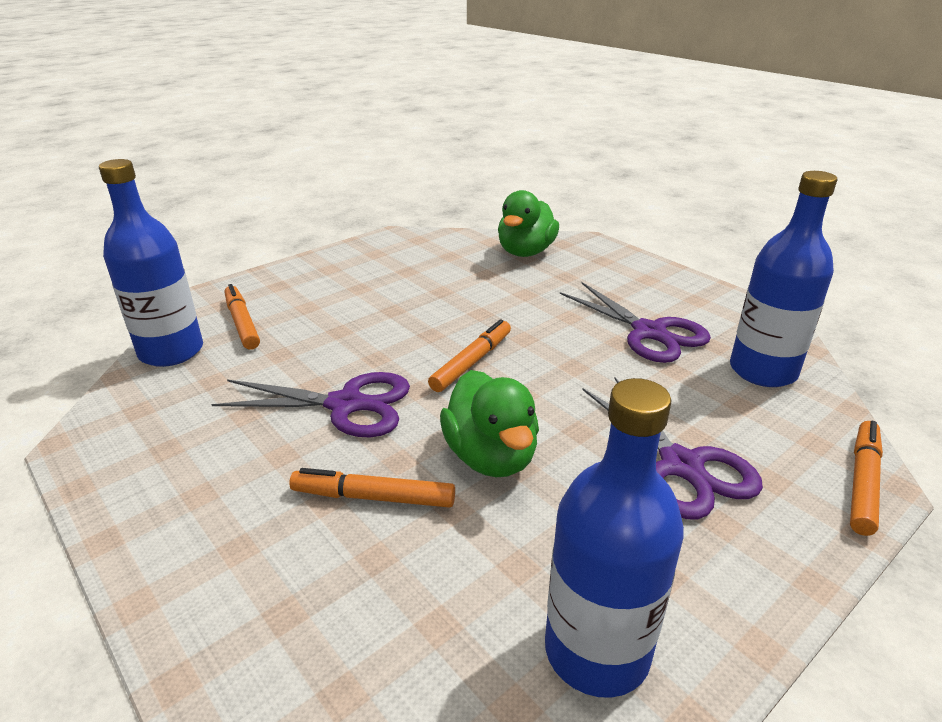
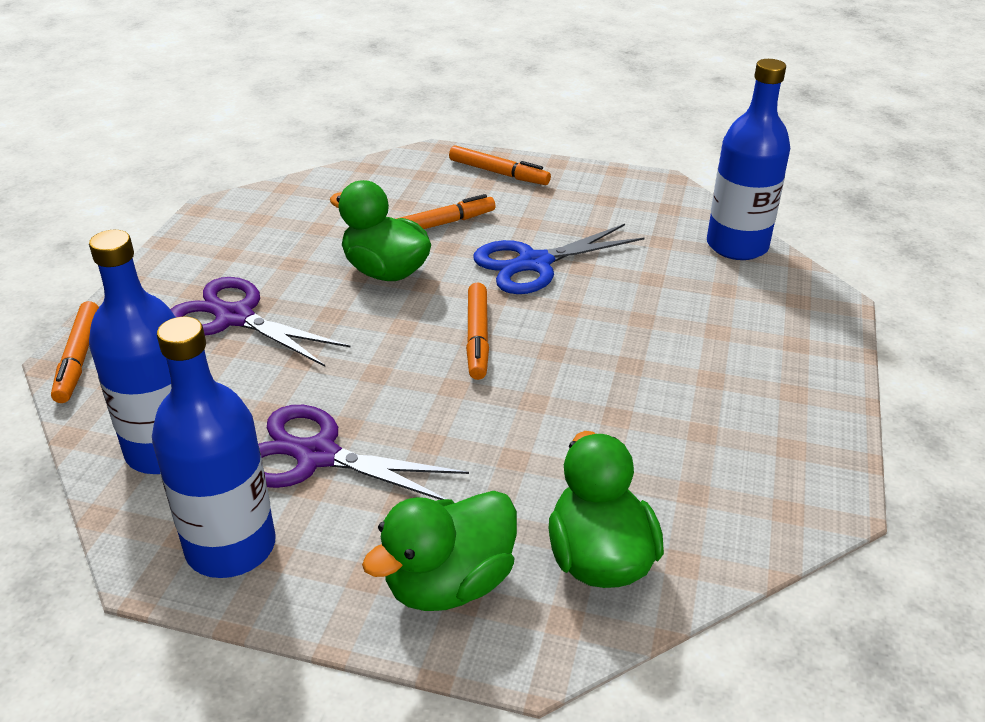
camera: 145 degrees right, 5 degrees up
(242, 323) = (738, 290): orange marker -> orange marker (498, 173)
(346, 404) = (534, 264): purple scissors -> blue scissors
(596, 651) = (255, 213): blue bottle -> blue bottle (231, 547)
(606, 265) = (449, 583): none -> green duck

